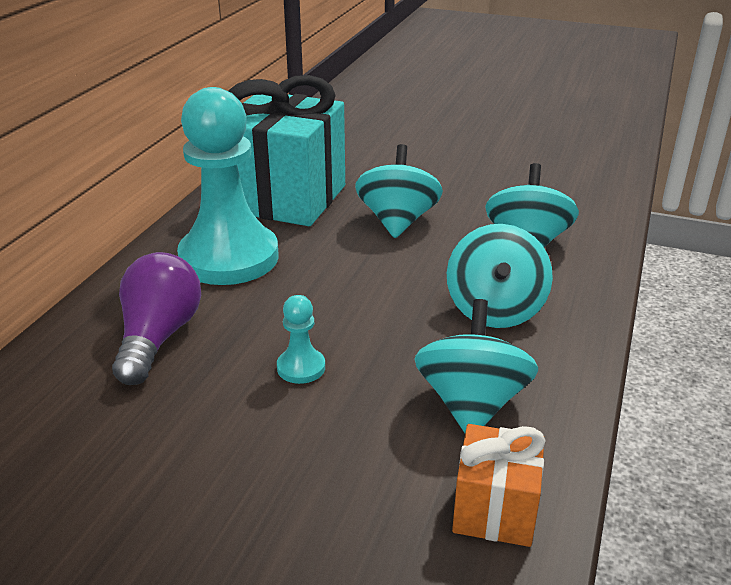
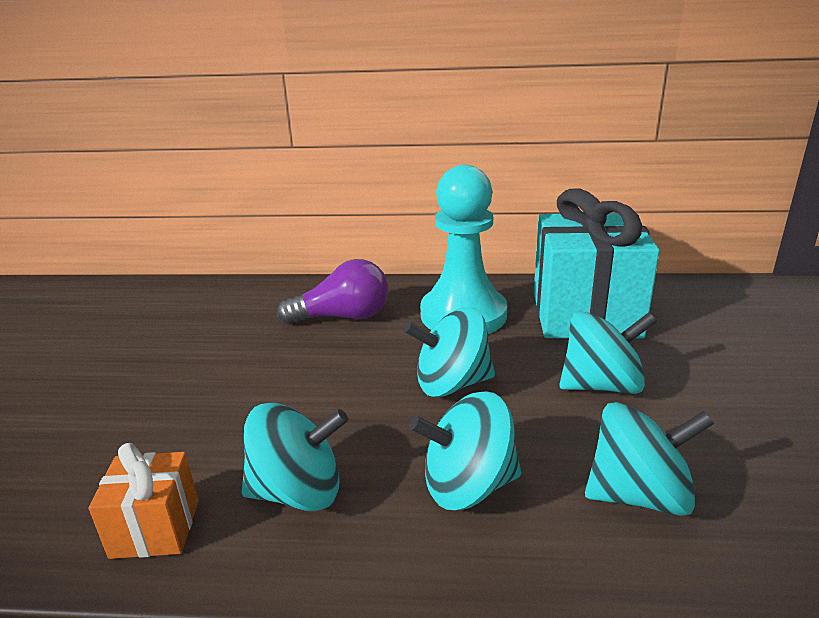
camera: 75 degrees right, 5 degrees down
(301, 367) = (326, 384): turquoise pawn -> none
(351, 289) = (452, 384): none -> turquoise spinning top

